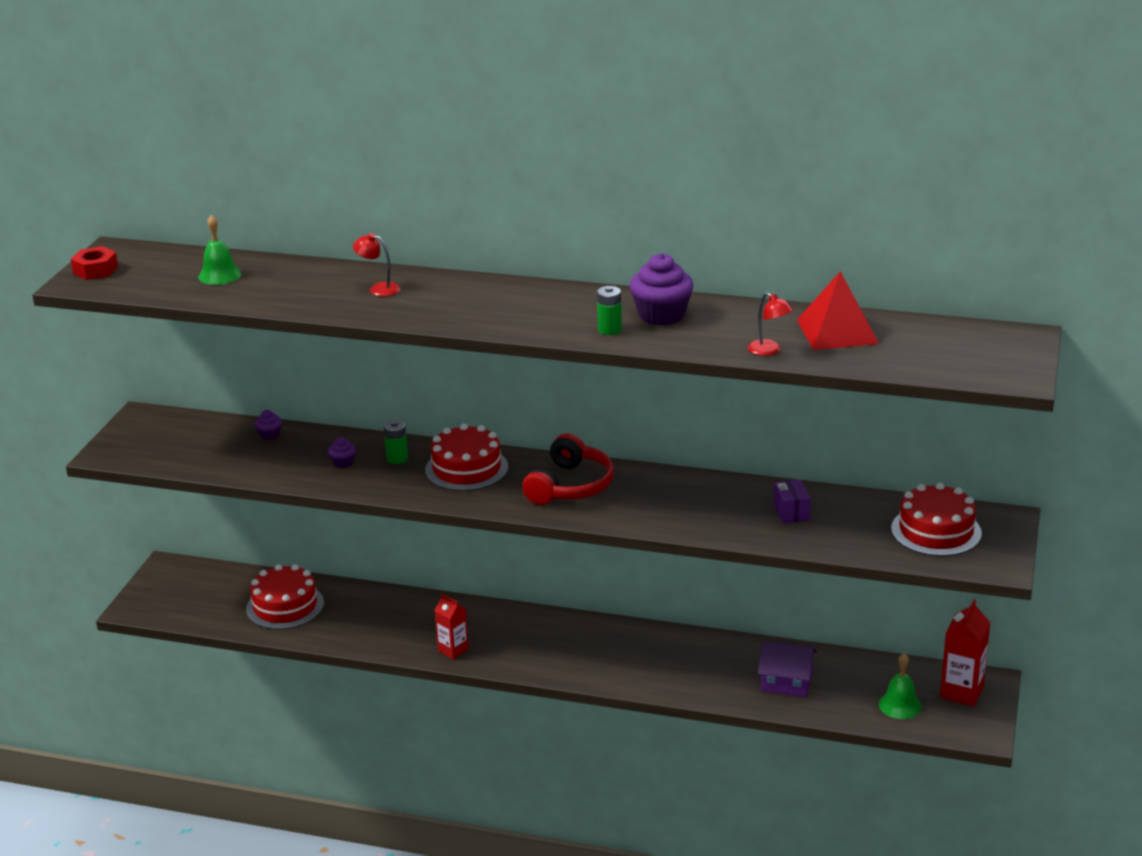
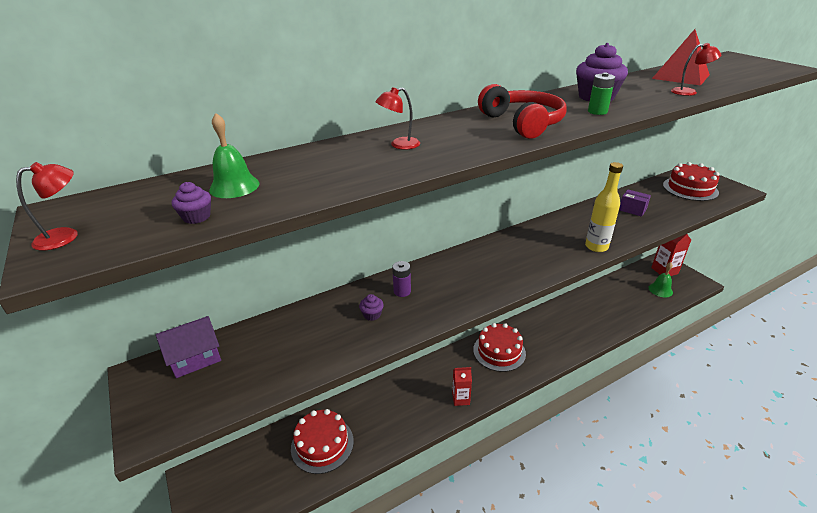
camera: 45 degrees left, 5 degrees up
(95, 270) = (66, 236): red nut -> red lamp
(269, 435) = (284, 326): purple cupcake -> purple cupcake (196, 217)
(397, 458) = (402, 291): green battery -> purple battery
(466, 468) = (453, 273): red cake -> red cake (499, 351)
(570, 486) = (524, 252): red headphones -> red headphones (522, 123)
(652, 521) = (596, 247): none -> yellow bottle
(786, 682) = (612, 308): purple house -> purple house (195, 357)

